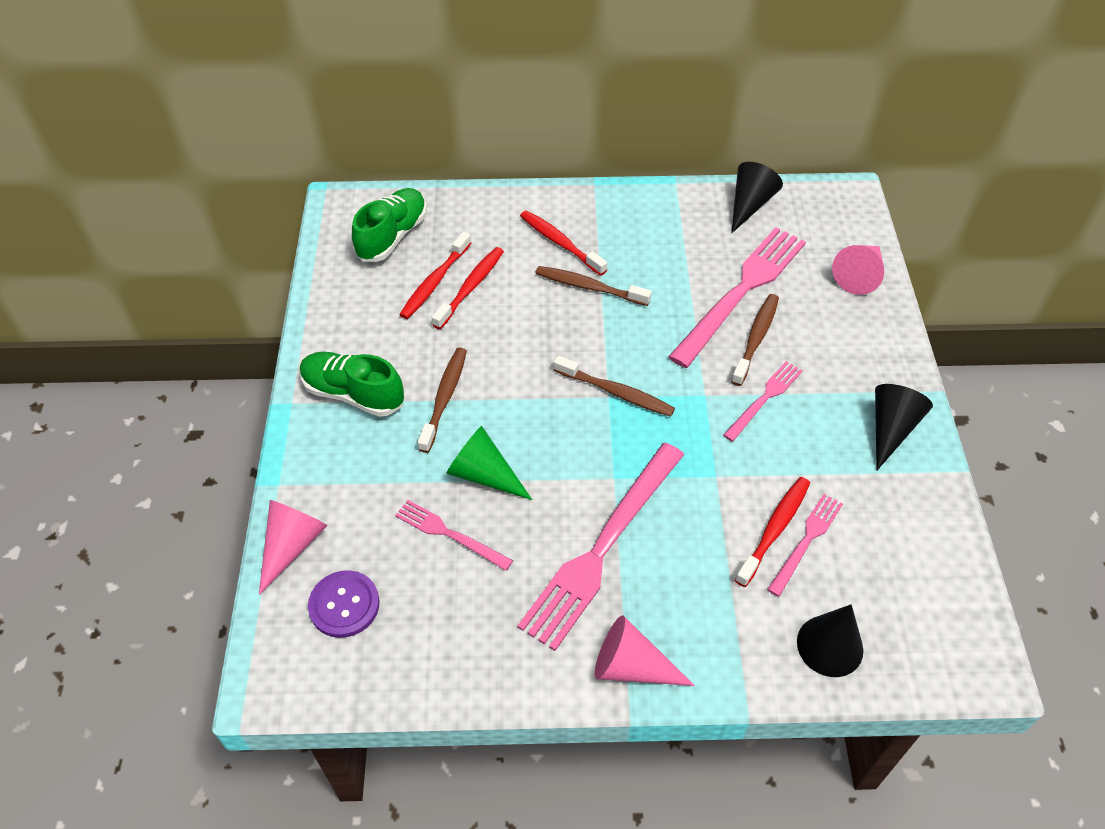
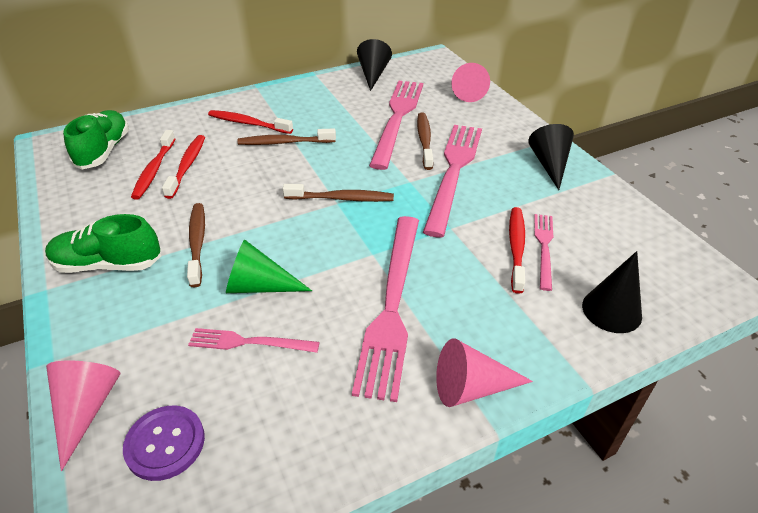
camera: 25 degrees left, 10 degrees down
(764, 399) = (453, 172): pink fork -> pink fork, size x1.97

